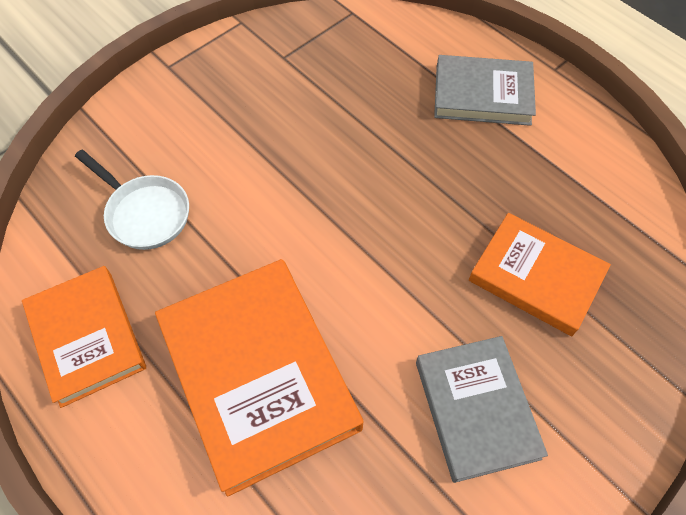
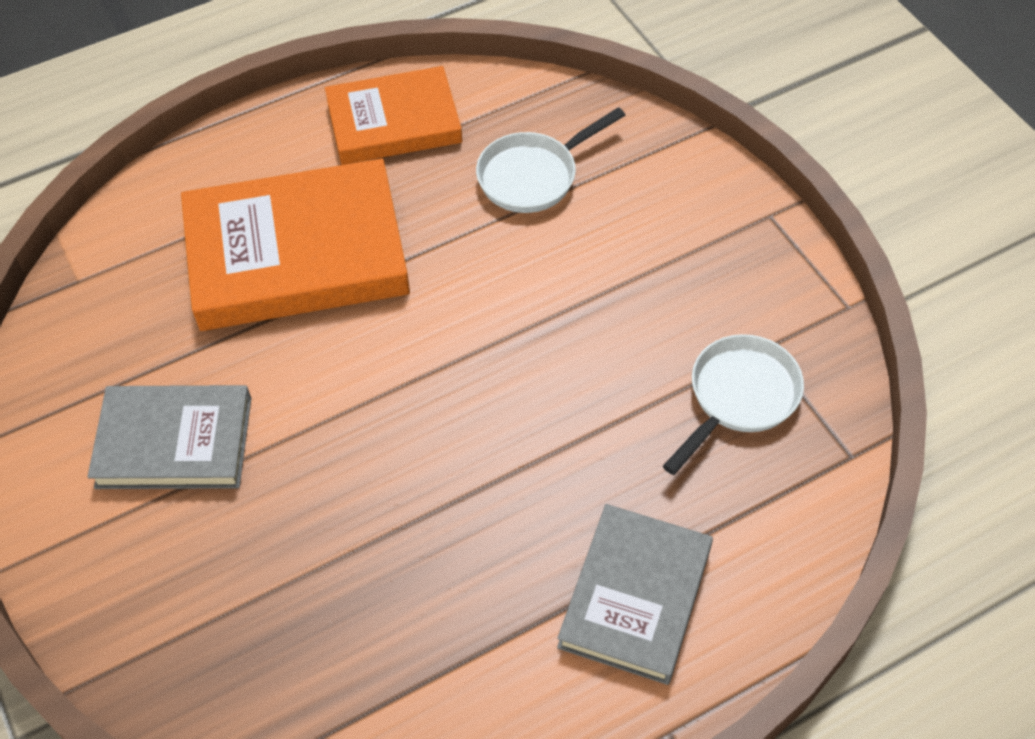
camera: 105 degrees right, 5 degrees down
(326, 65) = (739, 397): none -> white pan
(536, 277) = (307, 562): orange book -> none

